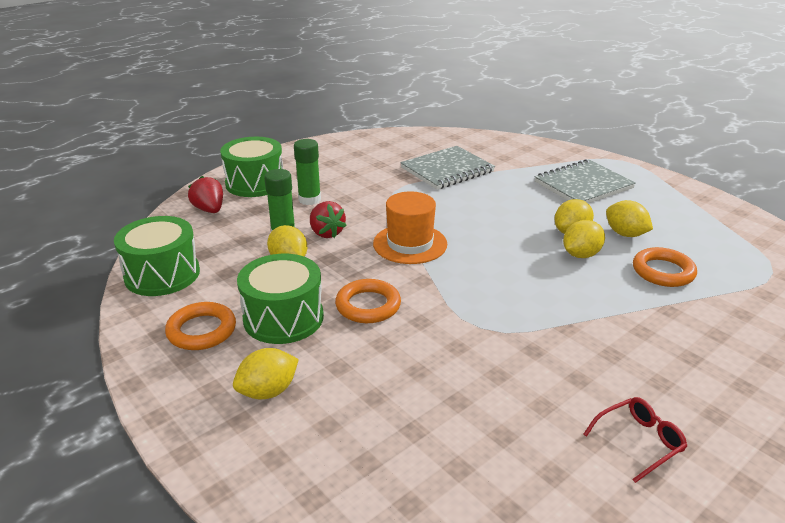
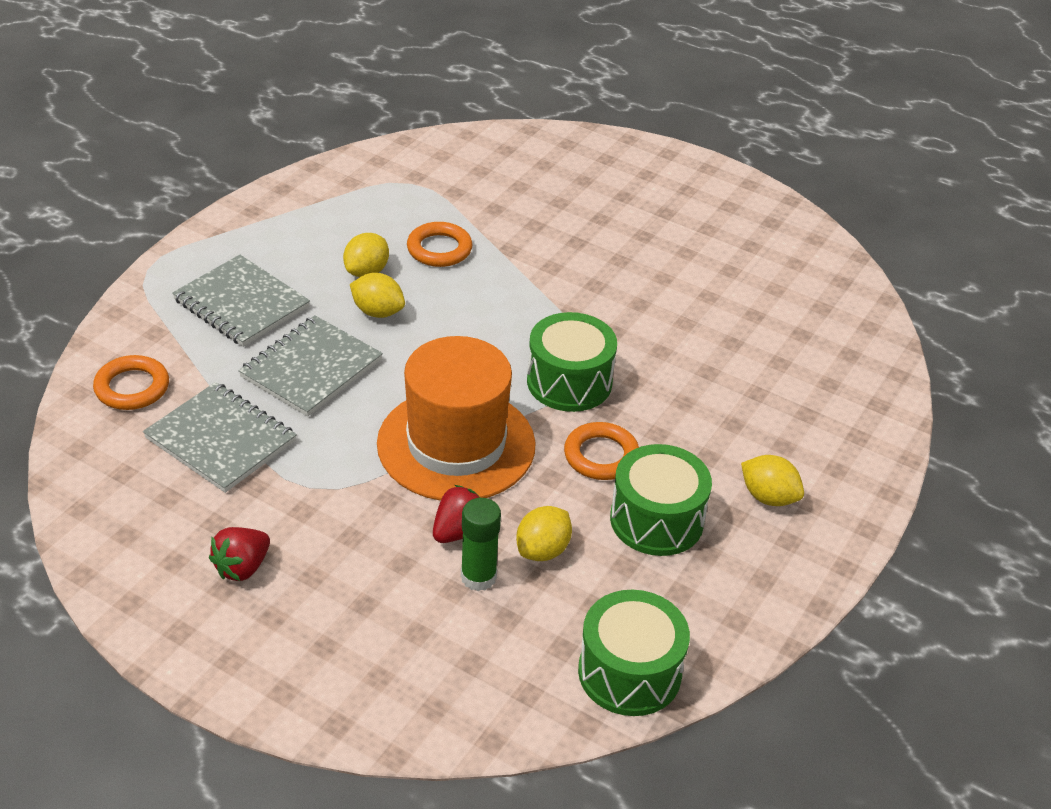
camera: 110 degrees left, 10 degrees up
(201, 330) = (713, 583): orange ring -> orange ring (132, 387)
(209, 210) = (439, 693): red strawberry -> red strawberry (242, 567)
(255, 183) = (329, 667): green drum -> green drum (569, 382)
(309, 199) = (367, 577): green glue stick -> none
(410, 244) = (456, 444): orange hat -> orange hat, size x1.61
(508, 201) = (311, 368): none -> grey notebook
(581, 255) = (427, 304): yellow lemon -> none
(639, 442) = (696, 273): red glasses -> none

